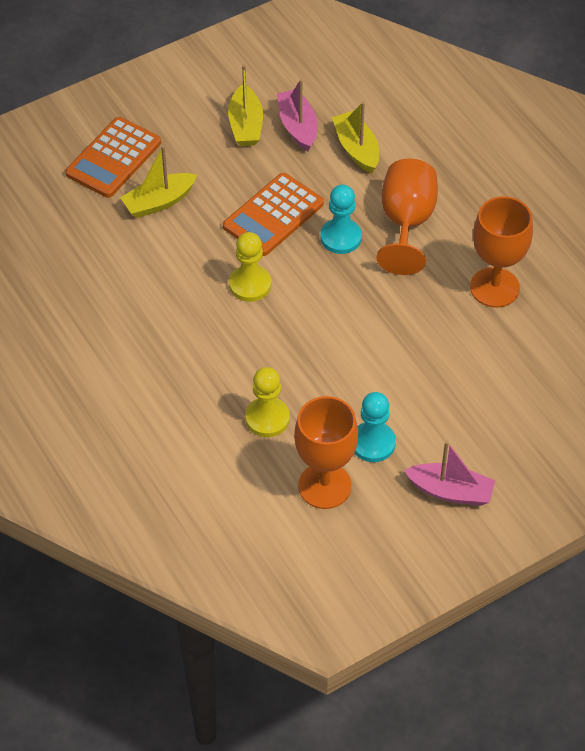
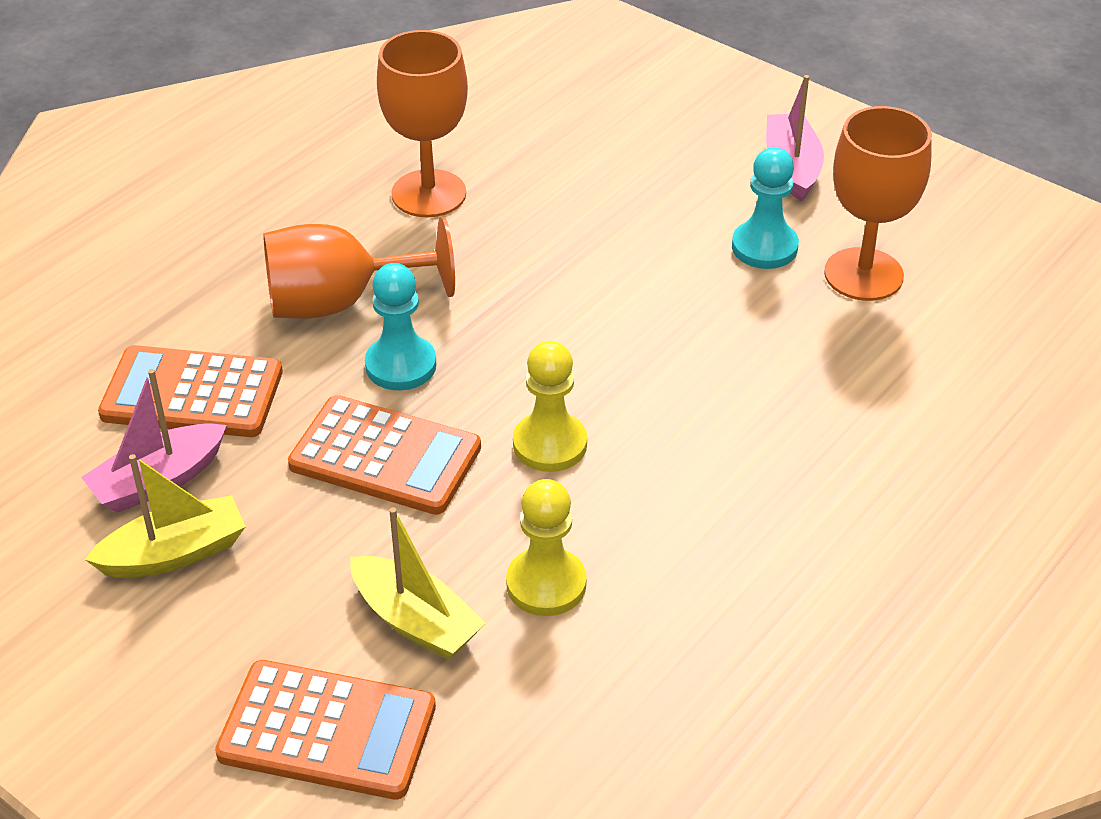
camera: 110 degrees left, 10 degrees down
(267, 418) = (792, 357): yellow pawn -> yellow pawn (546, 584)
(356, 149) = (192, 394): yellow boat -> orange calculator

